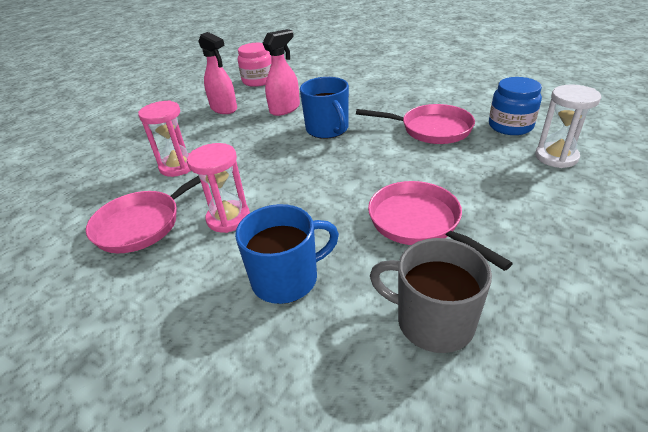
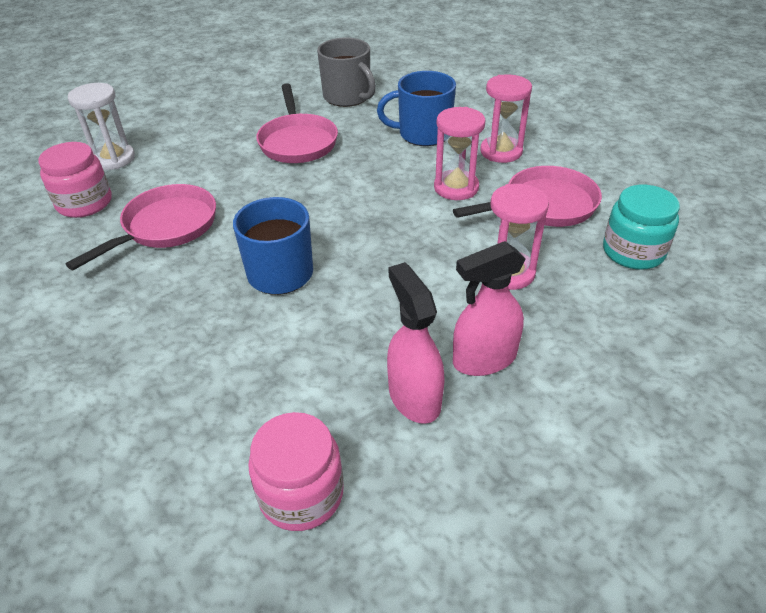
camera: 160 degrees left, 5 degrees up
(78, 204) = (633, 252): none -> turquoise jar
(186, 278) = (501, 152): none -> pink hourglass
(285, 109) = (307, 348): pink spray bottle -> pink spray bottle (484, 359)
(430, 129) = (165, 227): pink pan -> pink pan turned 90 degrees clockwise
(510, 126) = (84, 203): blue jar -> pink jar

